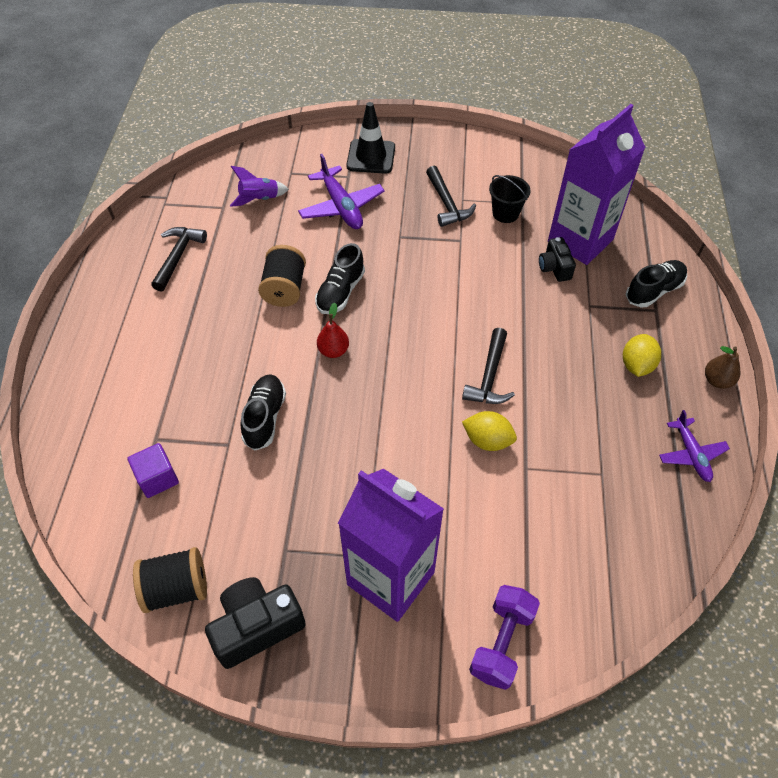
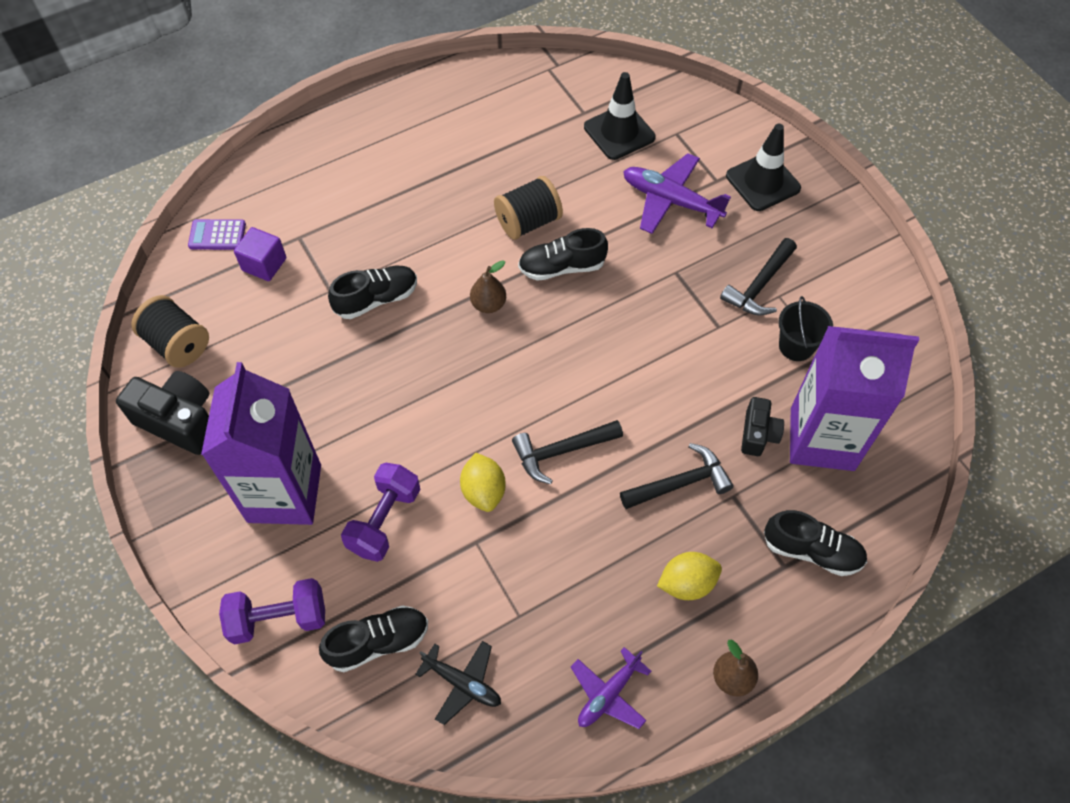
camera: 55 degrees right, 5 degrees up
(93, 498) = (217, 235): none -> purple calculator
(178, 256) = (497, 121): black hammer -> black hammer (680, 483)
(259, 199) = (619, 132): purple rocket -> black traffic cone
(333, 351) = (488, 304): red pear -> brown pear
(341, 207) = (670, 201): purple plane -> purple plane turned 90 degrees clockwise
(466, 518) = (384, 520): none -> purple dumbbell
(554, 268) = (758, 434): black camera -> black camera turned 150 degrees clockwise
(567, 579) = (378, 642): none -> black shoe
(633, 539) = (463, 683): none -> black plane

